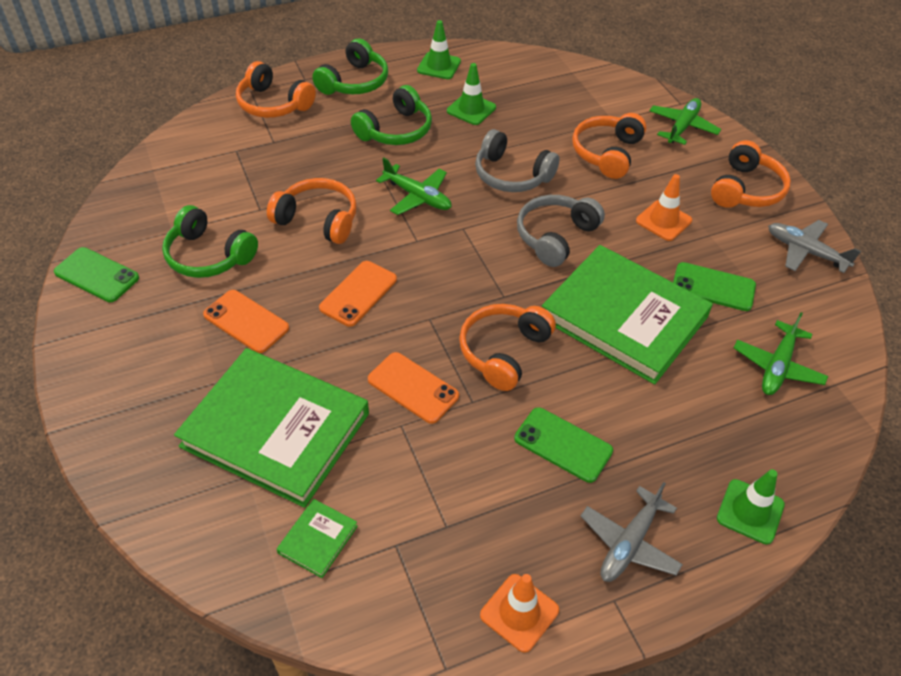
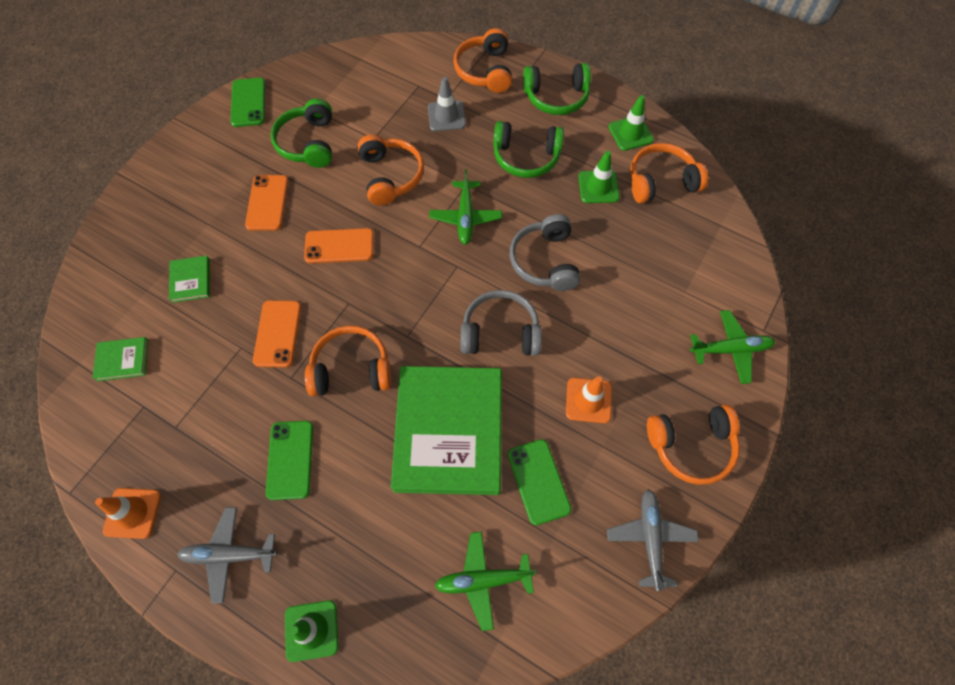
camera: 55 degrees right, 15 degrees up
(275, 430) = (191, 280): green book -> green book, size x0.40
(294, 151) = (446, 116): none -> grey traffic cone
(607, 153) = (636, 311): orange headphones -> orange headphones (661, 181)

